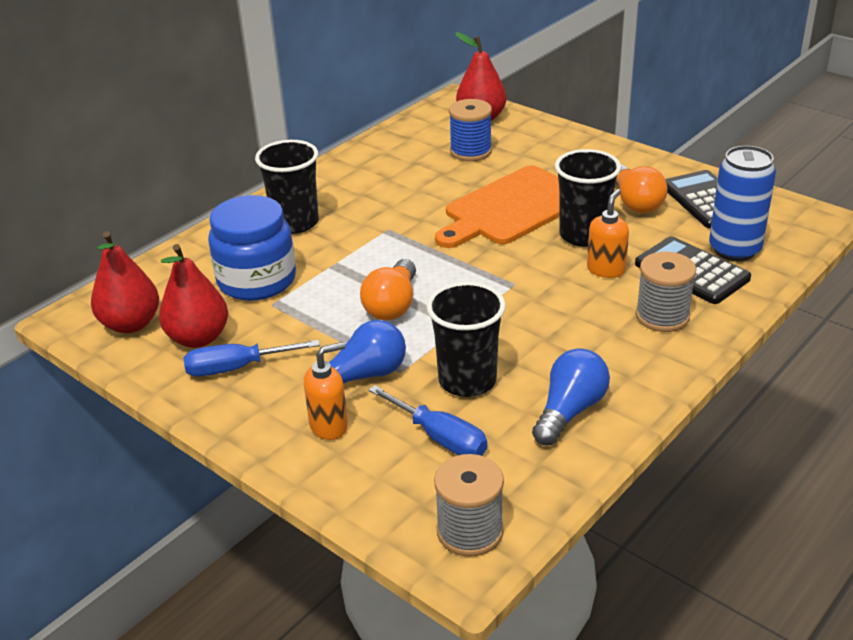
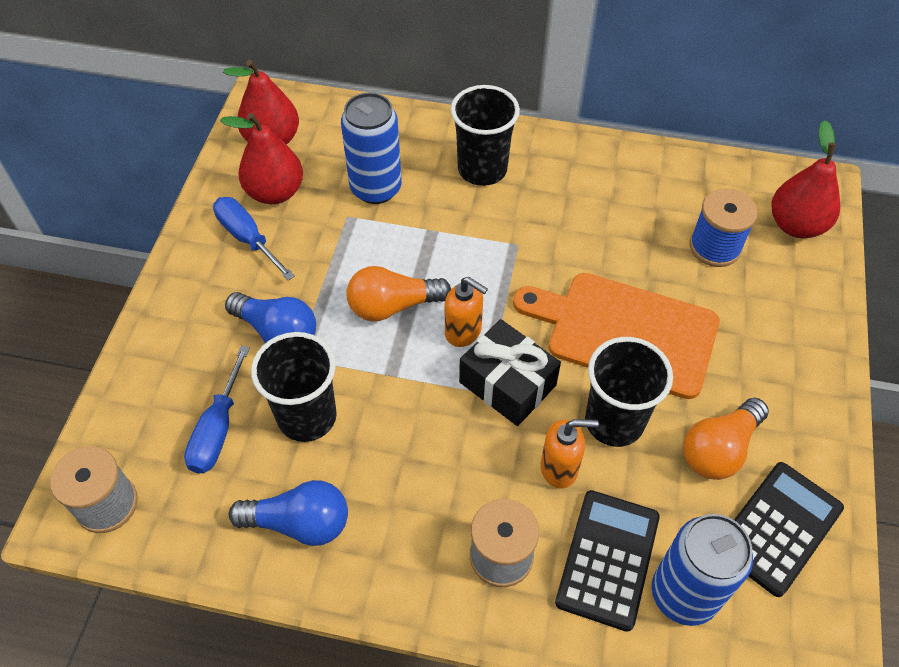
camera: 60 degrees right, 20 degrees up
(257, 280) = (376, 188): blue jar -> blue can
(329, 426) = (200, 340): orange soap dispenser -> orange soap dispenser (463, 332)
(515, 271) = (507, 384): none -> black gift

